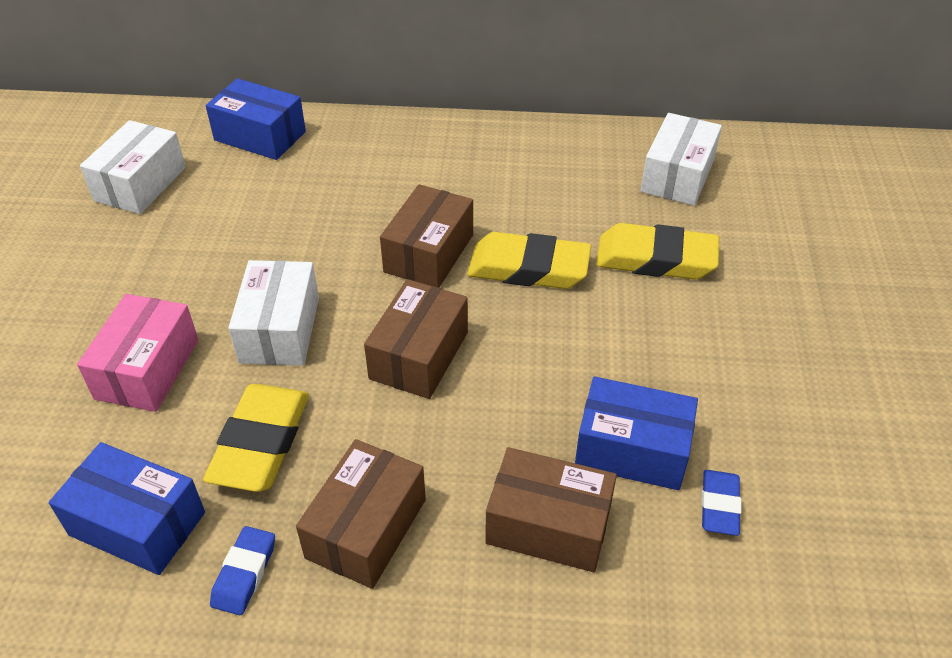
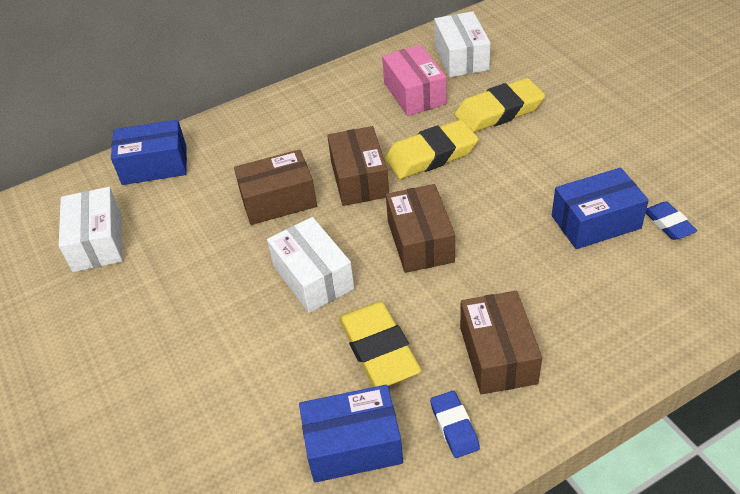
camera: 30 degrees left, 0 degrees up
(147, 369) = (248, 353): pink box -> pink box (414, 93)
(548, 525) = (595, 288): brown box -> brown box (278, 200)

